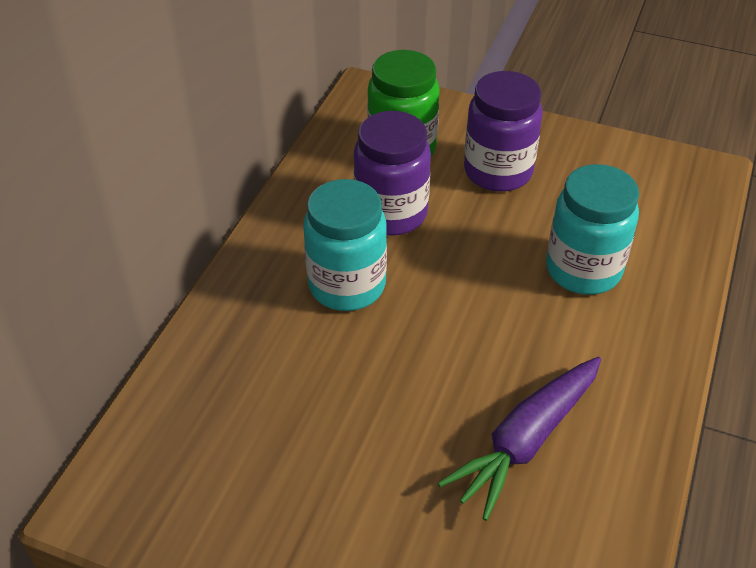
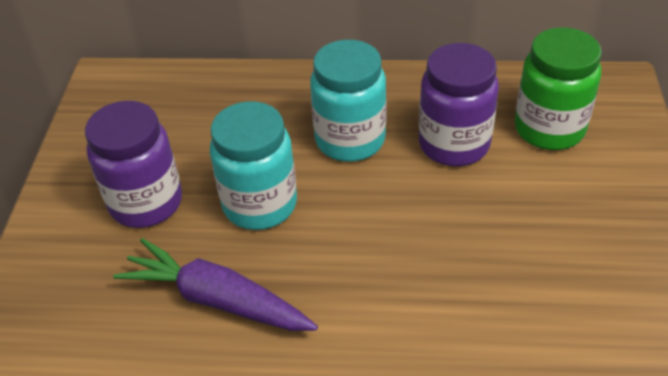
camera: 75 degrees right, 0 degrees up
(498, 172) = (564, 207): purple jar -> purple jar (146, 203)
(583, 270) = (455, 306): turquoise jar -> turquoise jar (260, 204)

